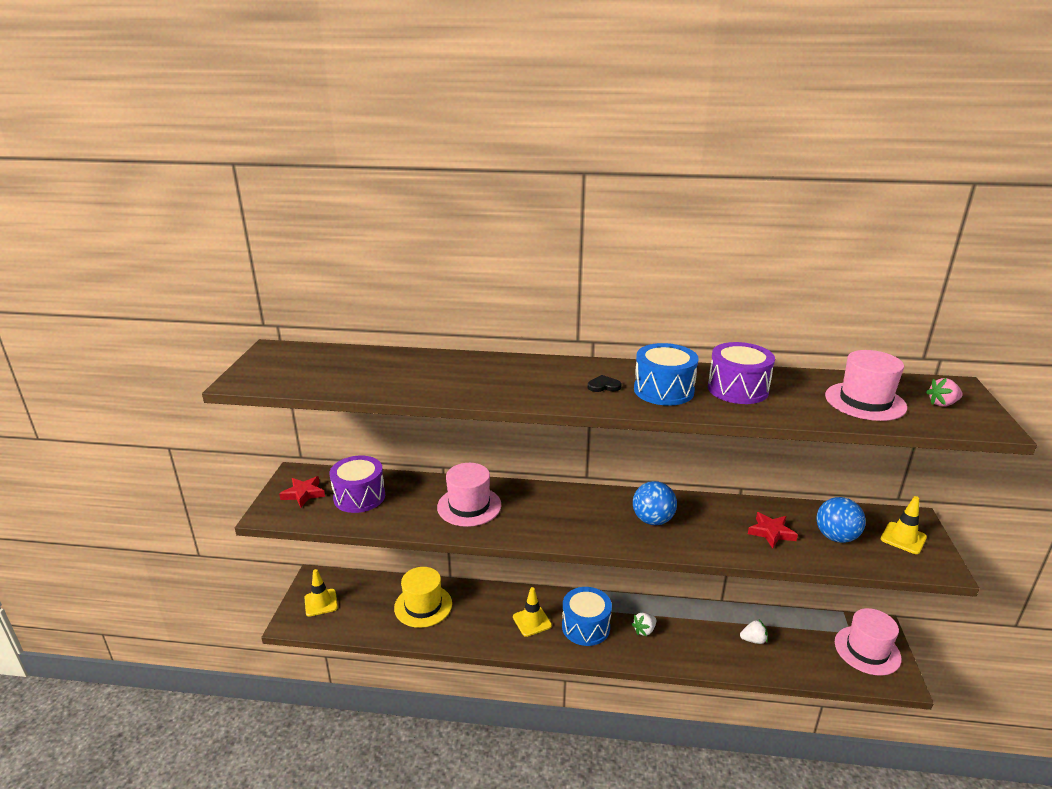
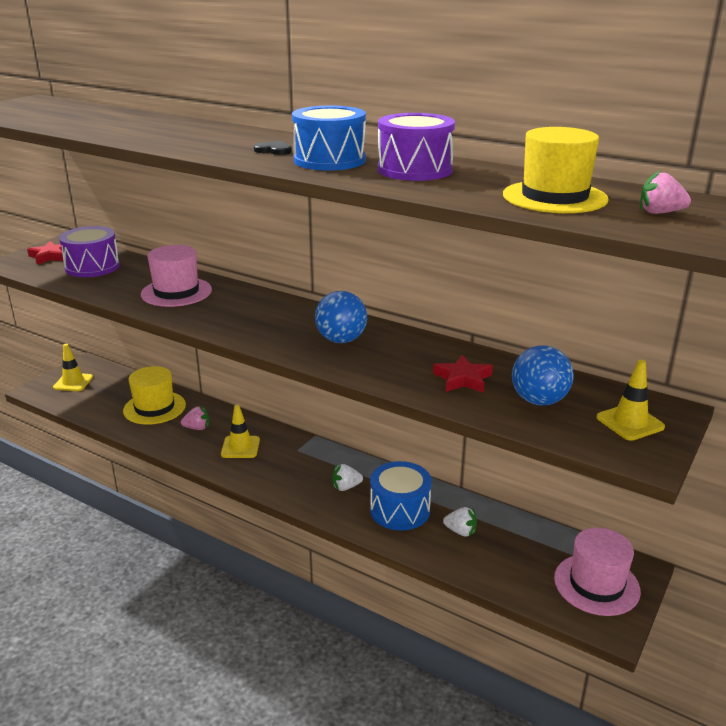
camera: 25 degrees right, 0 degrees up
(479, 614) = (197, 428): none -> pink strawberry
(585, 627) = (288, 466): blue drum -> blue drum (400, 510)
(865, 401) = (554, 197): pink hat -> yellow hat

